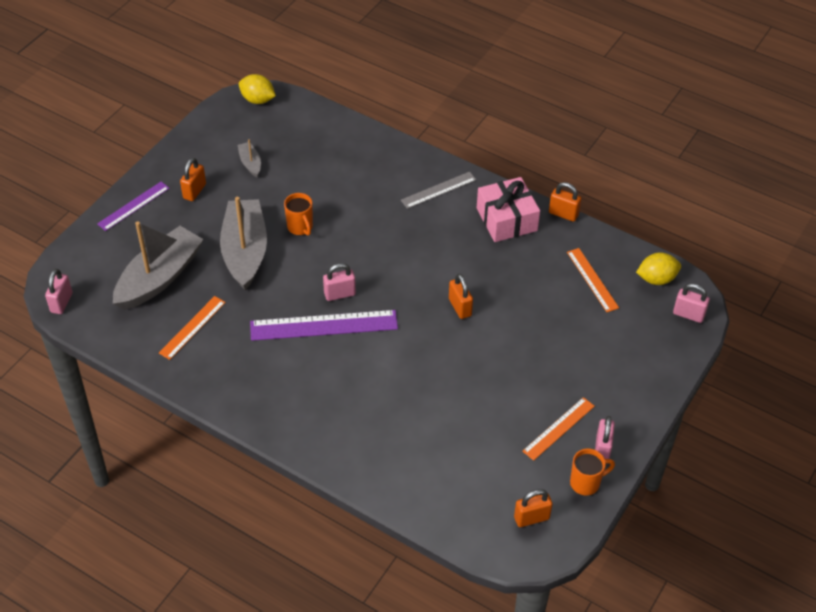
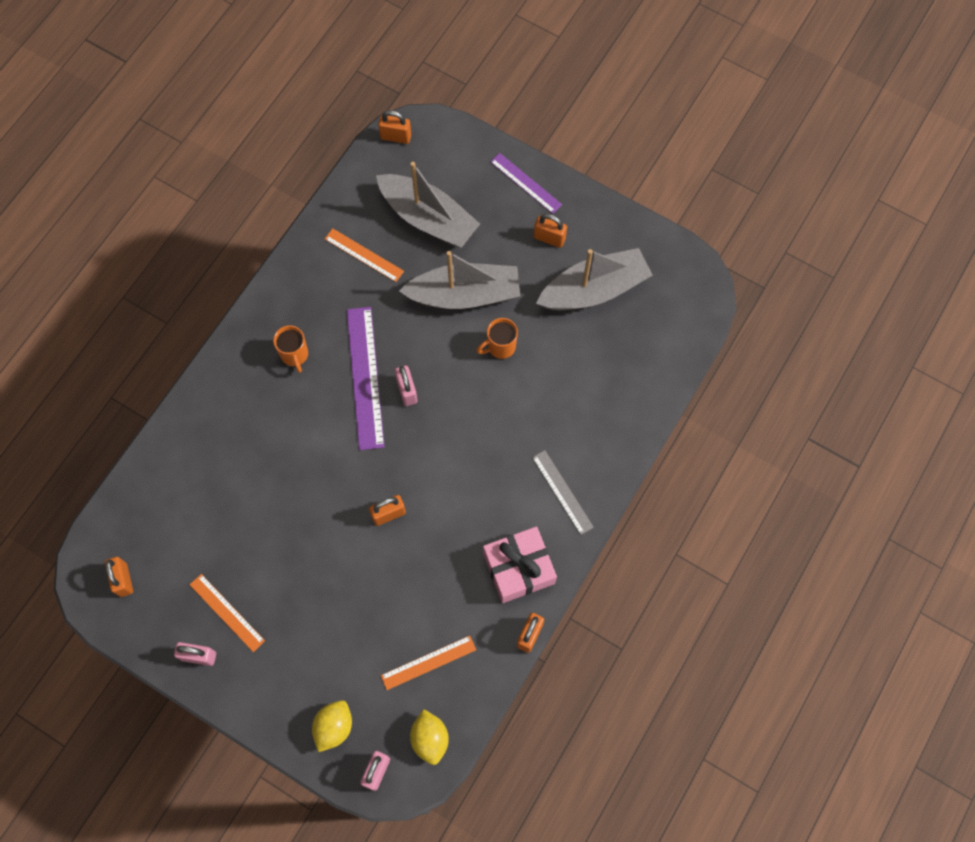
camera: 90 degrees right, 20 degrees up
(61, 302) = (396, 137): pink padlock -> orange padlock
(250, 163) = (594, 290): grey boat -> grey boat, size x2.28
(257, 100) = (697, 289): yellow lemon -> yellow lemon (334, 727)
(586, 483) = (159, 636): orange mug -> orange mug (295, 355)

